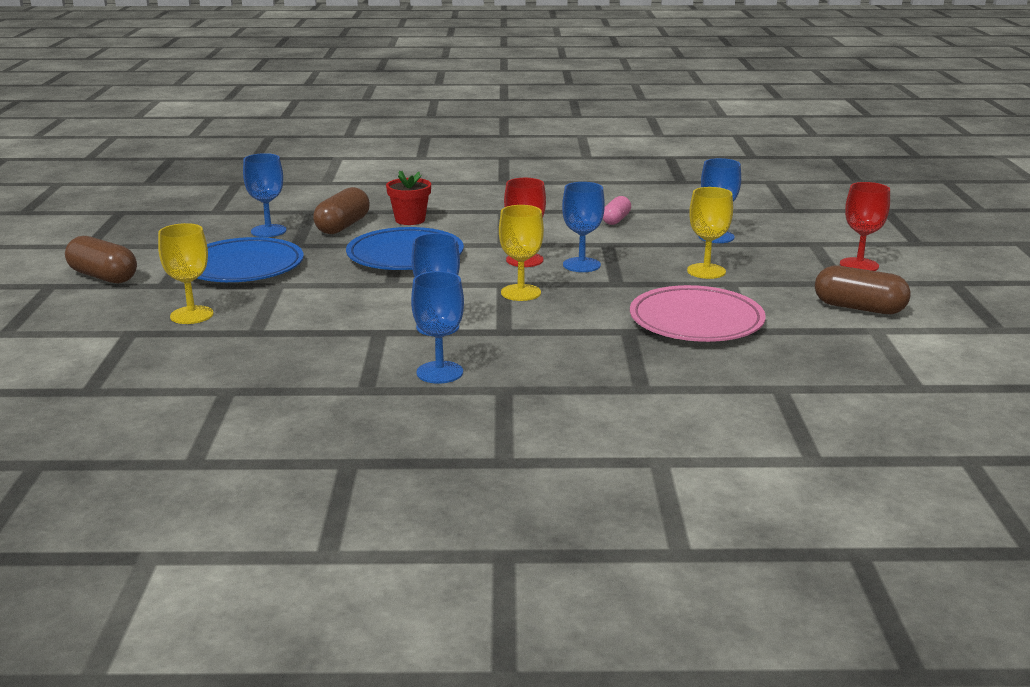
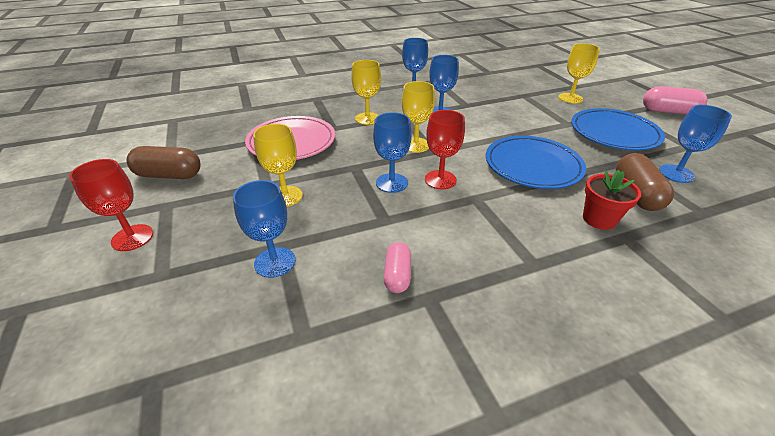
camera: 160 degrees right, 15 degrees up
(103, 277) = (668, 111): brown capsule -> pink capsule
(564, 336) = (367, 118): none -> yellow goblet

